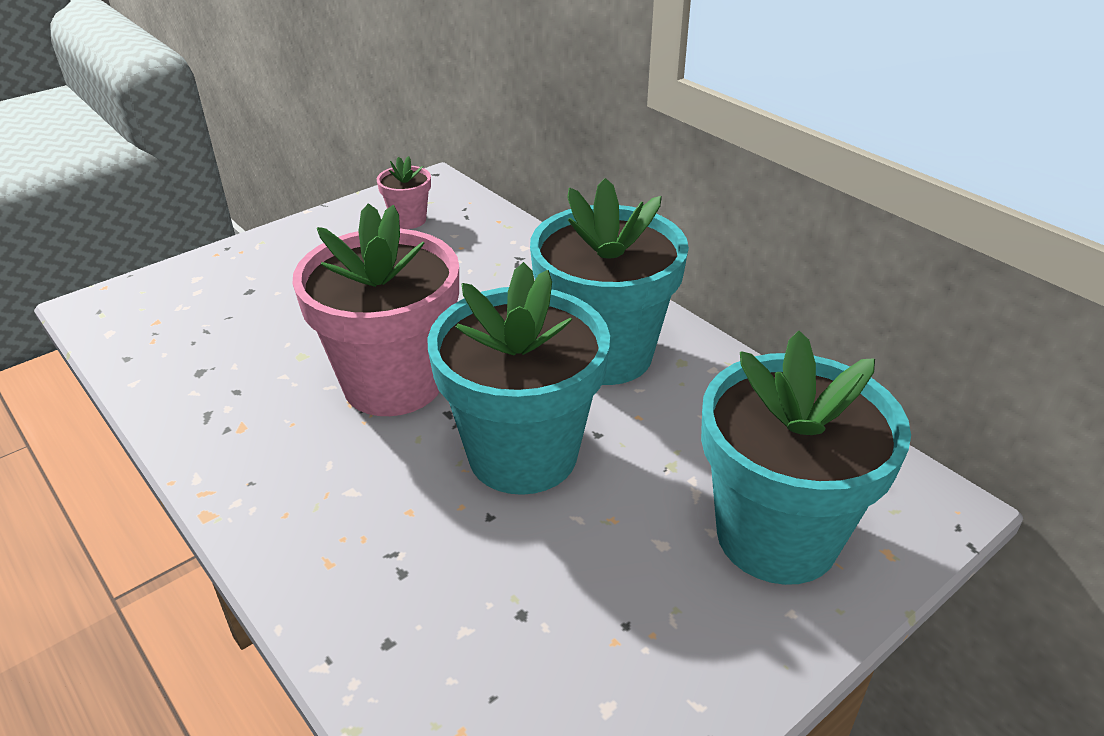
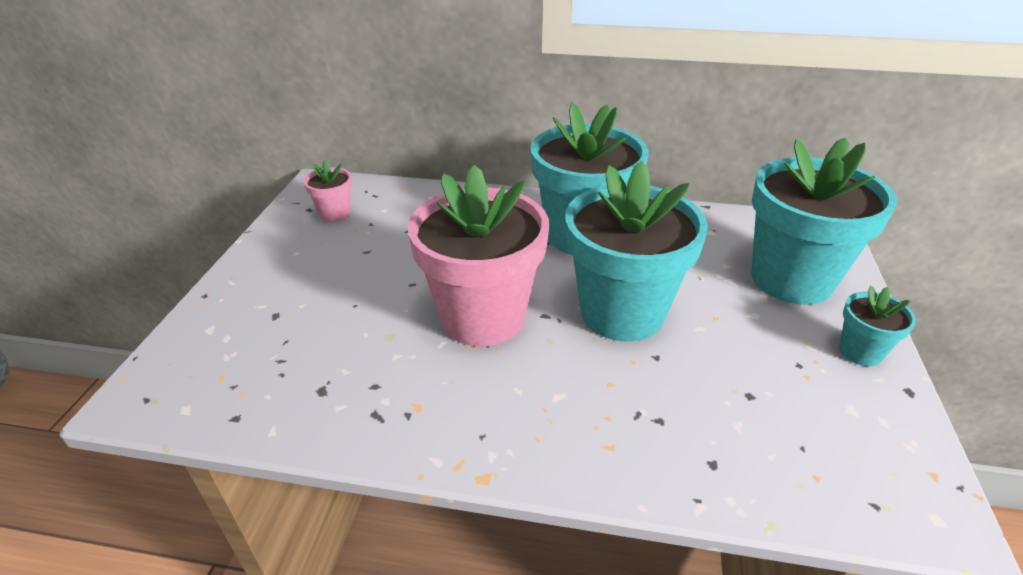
camera: 40 degrees left, 0 degrees up
(724, 663) = (860, 351): none -> turquoise flower pot

